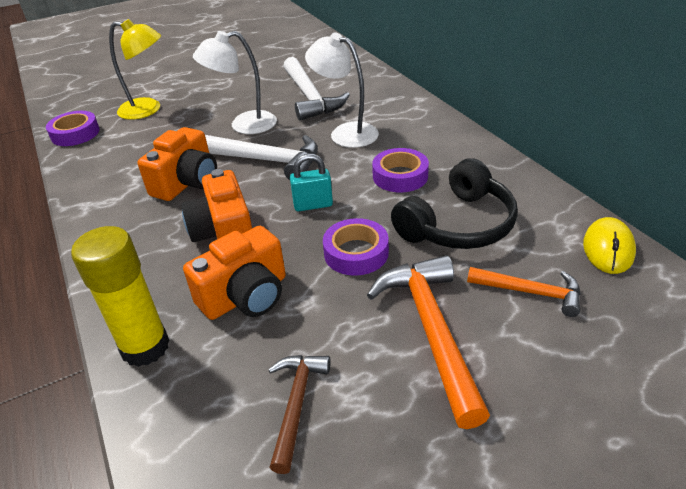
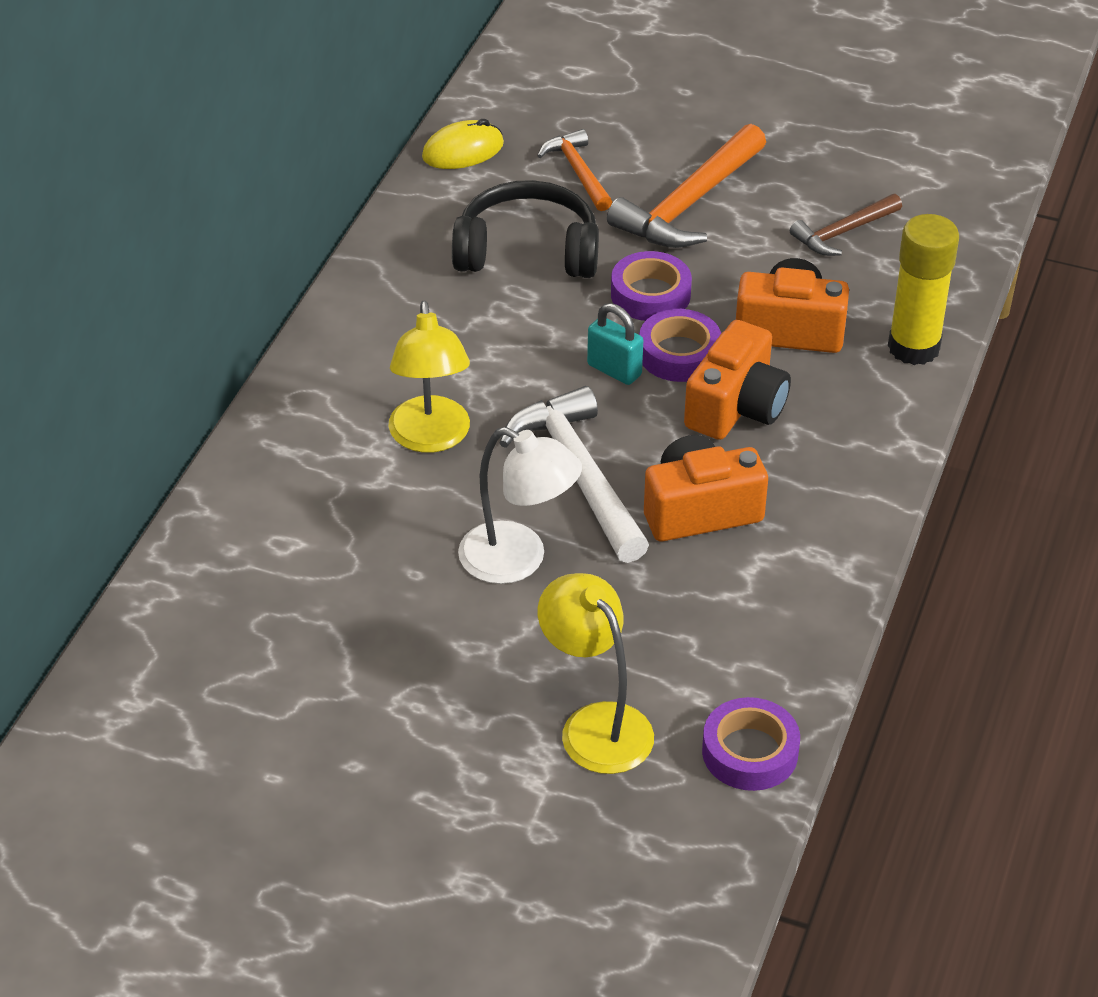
camera: 135 degrees left, 5 degrees up
(310, 97) = (361, 545): white hammer -> none
(345, 133) = (431, 438): white lamp -> yellow lamp
(400, 176) = (483, 334): purple tape -> purple tape (679, 354)

